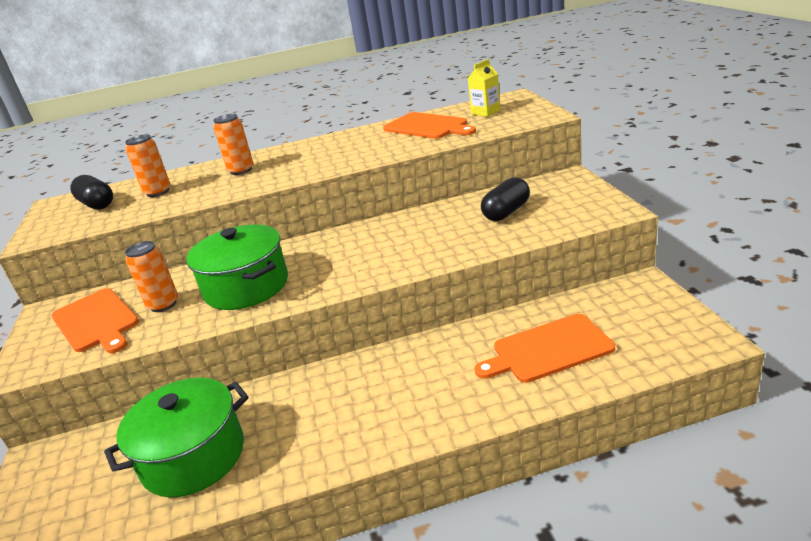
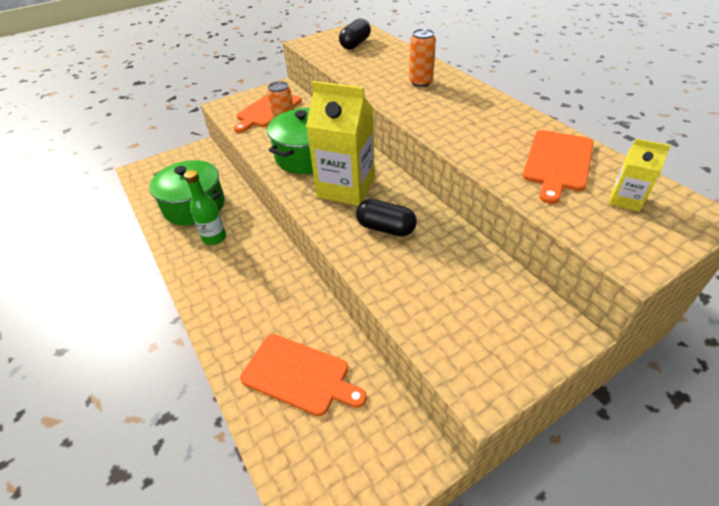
camera: 70 degrees right, 15 degrees up
(158, 192) = (376, 60): orange can -> none
(288, 427) = (214, 238): none -> green bottle
(333, 261) = (346, 188): none -> yellow carton
(506, 212) = (455, 285): black capsule -> black capsule (385, 228)
(548, 349) = (299, 375): orange cutting board -> orange cutting board turned 150 degrees clockwise

